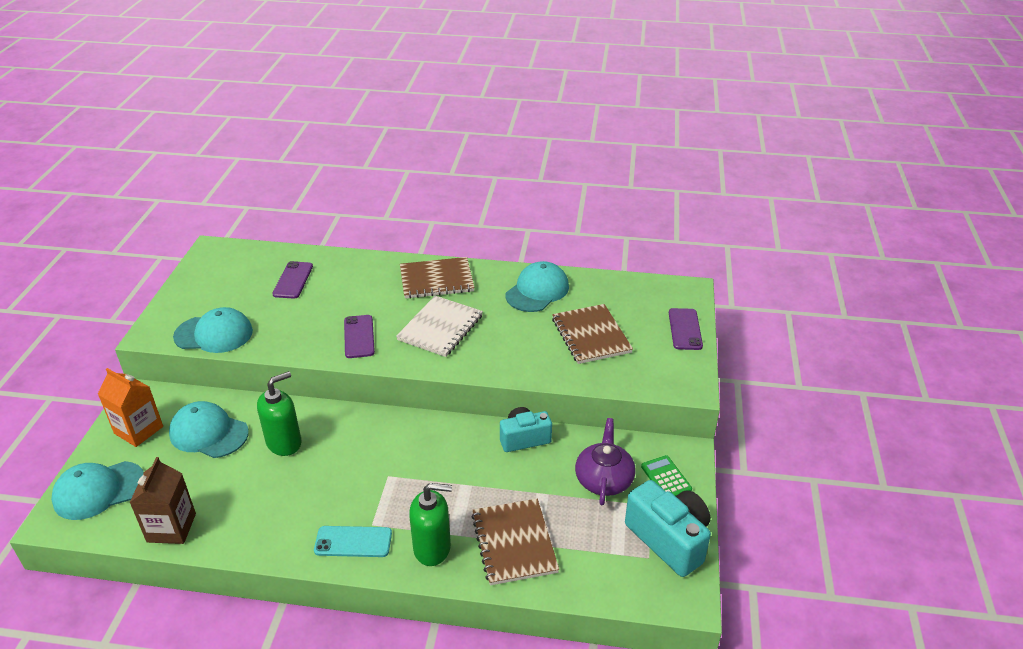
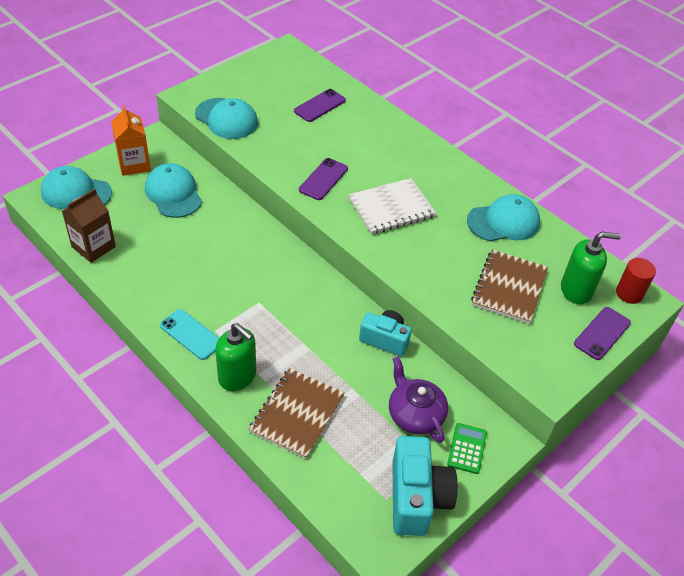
camera: 35 degrees right, 10 degrees up
(284, 443) = (214, 231): green soap dispenser -> green soap dispenser (576, 290)
(436, 280) = (429, 165): brown notebook -> none
(604, 479) = (415, 414): purple teapot -> purple teapot turned 75 degrees counterclockwise
(673, 292) = (629, 293): none -> red cylinder

